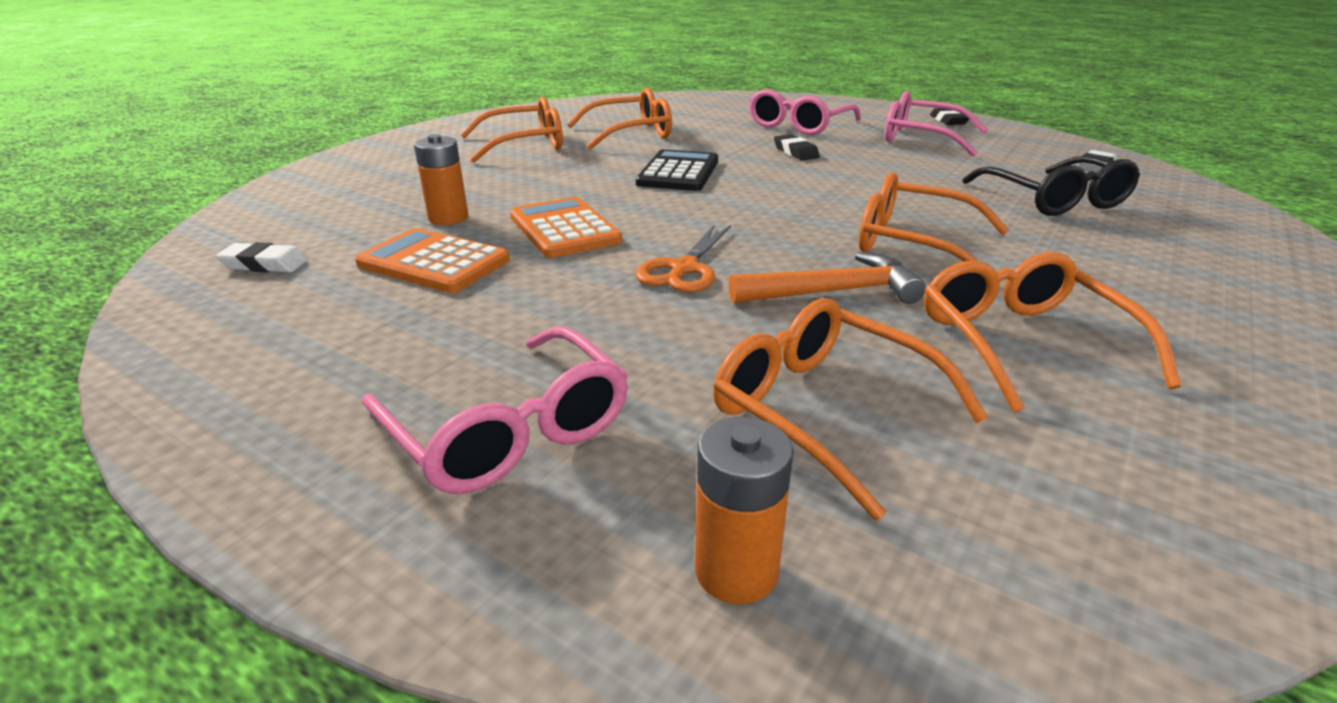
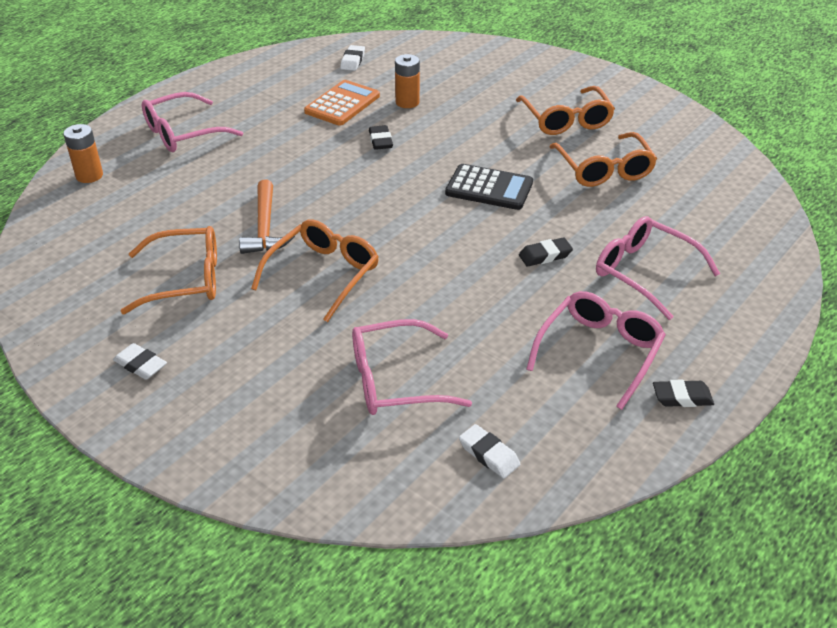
camera: 95 degrees right, 10 degrees up
(564, 229) = (380, 141): orange calculator -> black eraser
(684, 269) = (311, 180): orange scissors -> none
(825, 411) = (159, 206): orange glasses -> none
(1053, 200) = (396, 380): black glasses -> pink glasses
(1254, 351) = (140, 365): none -> white eraser

